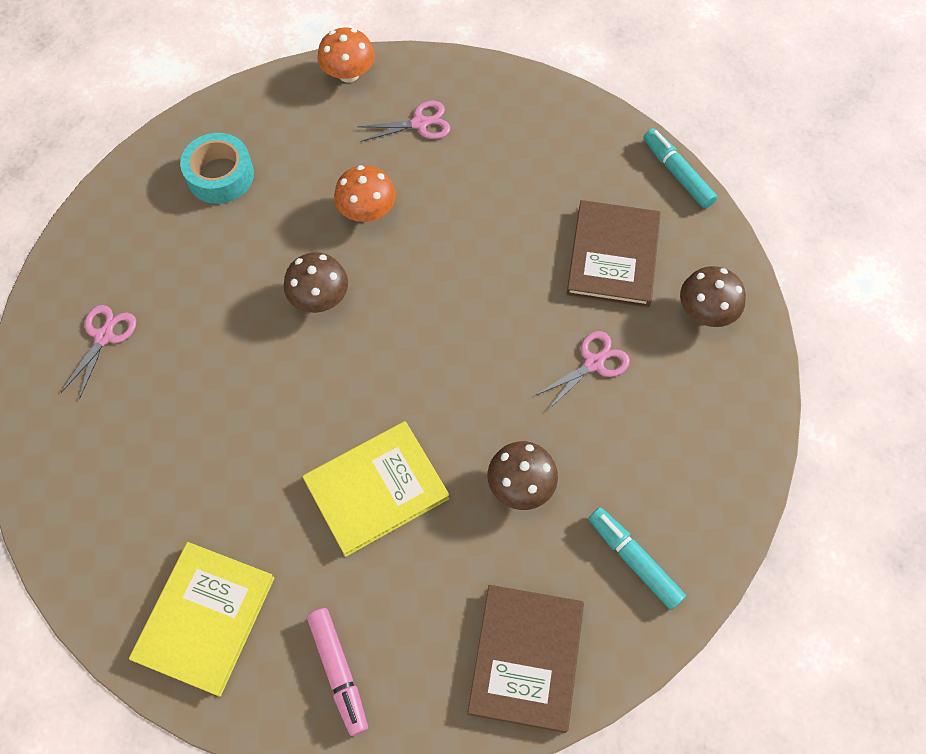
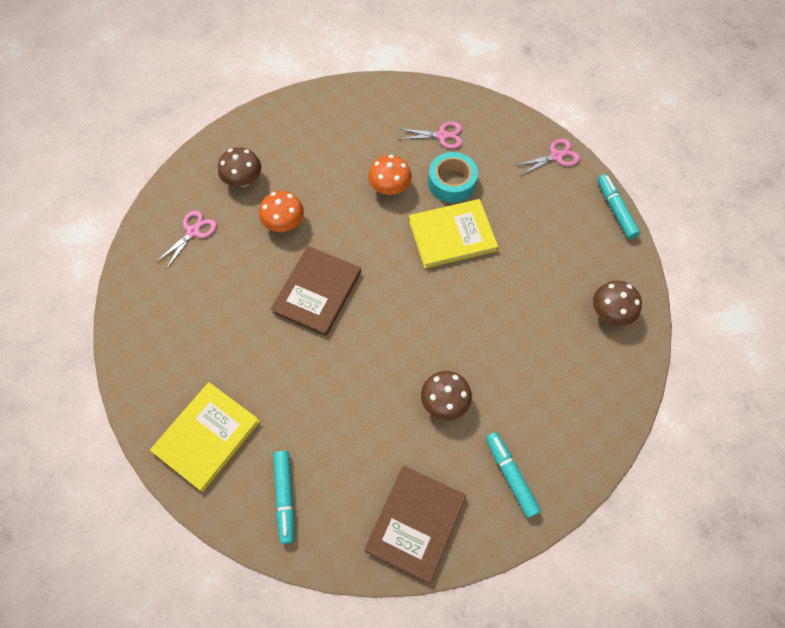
camera: 15 degrees right, 0 degrees up
(220, 175) = (298, 142): turquoise tape -> turquoise tape (452, 182)
(319, 297) = (341, 239): brown mushroom -> brown mushroom (243, 180)
(338, 671) = (285, 497): pink marker -> turquoise marker
(348, 73) = (402, 91): orange mushroom -> orange mushroom (284, 223)
(376, 489) = (344, 379): yellow book -> yellow book (452, 235)
(593, 363) = (519, 329): pink scissors -> pink scissors (556, 156)
(613, 256) = (553, 257): brown book -> brown book (317, 292)

